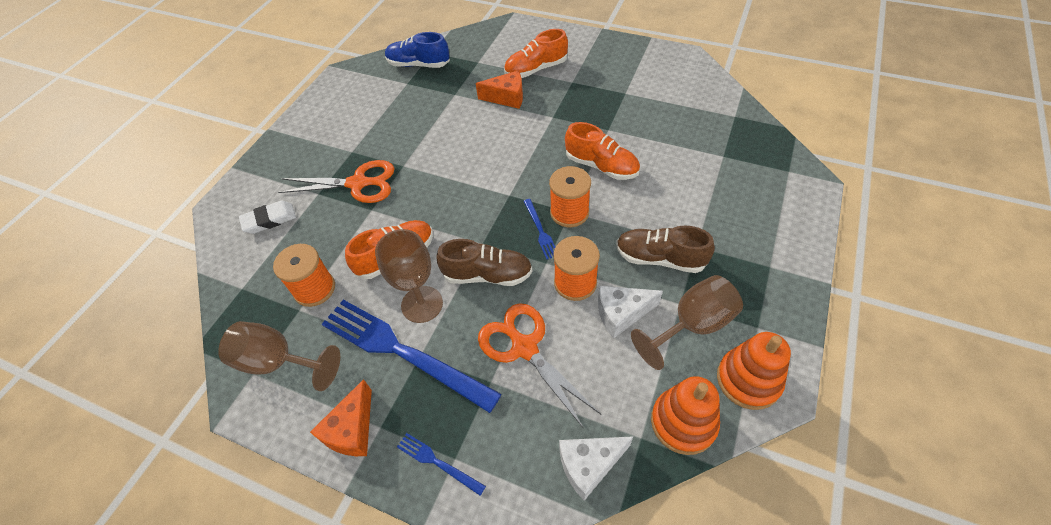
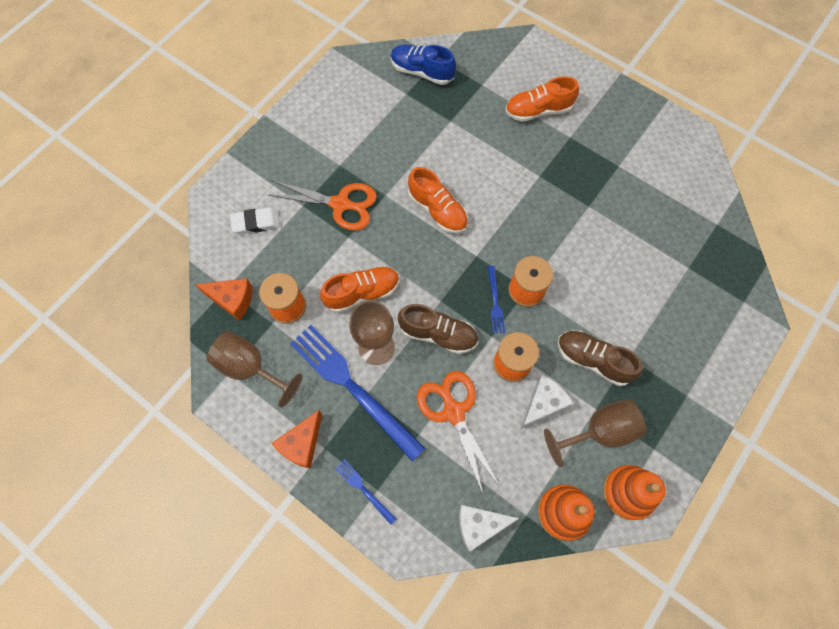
camera: 10 degrees right, 15 degrees up
(507, 98) = (500, 139): orange cheese -> orange cheese (232, 300)
(601, 166) = (570, 247): orange shoe -> orange shoe (437, 210)
(621, 314) = (543, 404): white cheese -> white cheese turned 135 degrees clockwise

